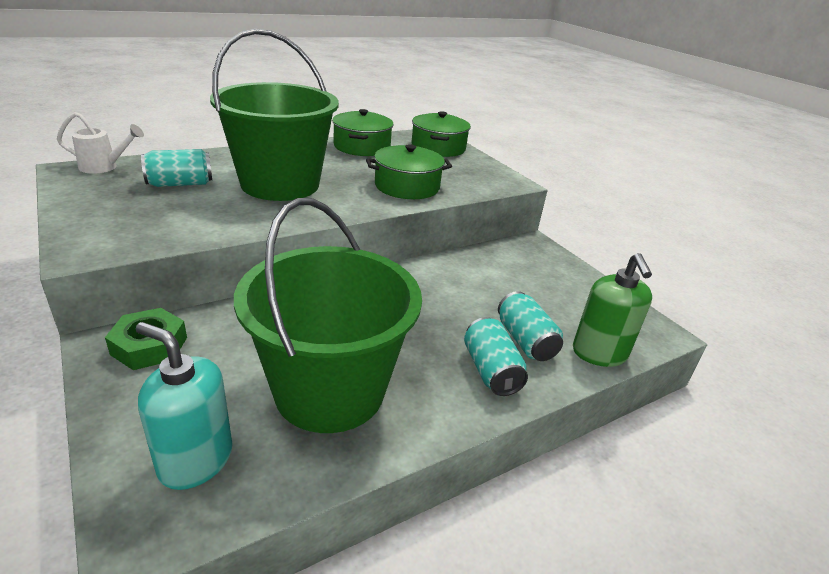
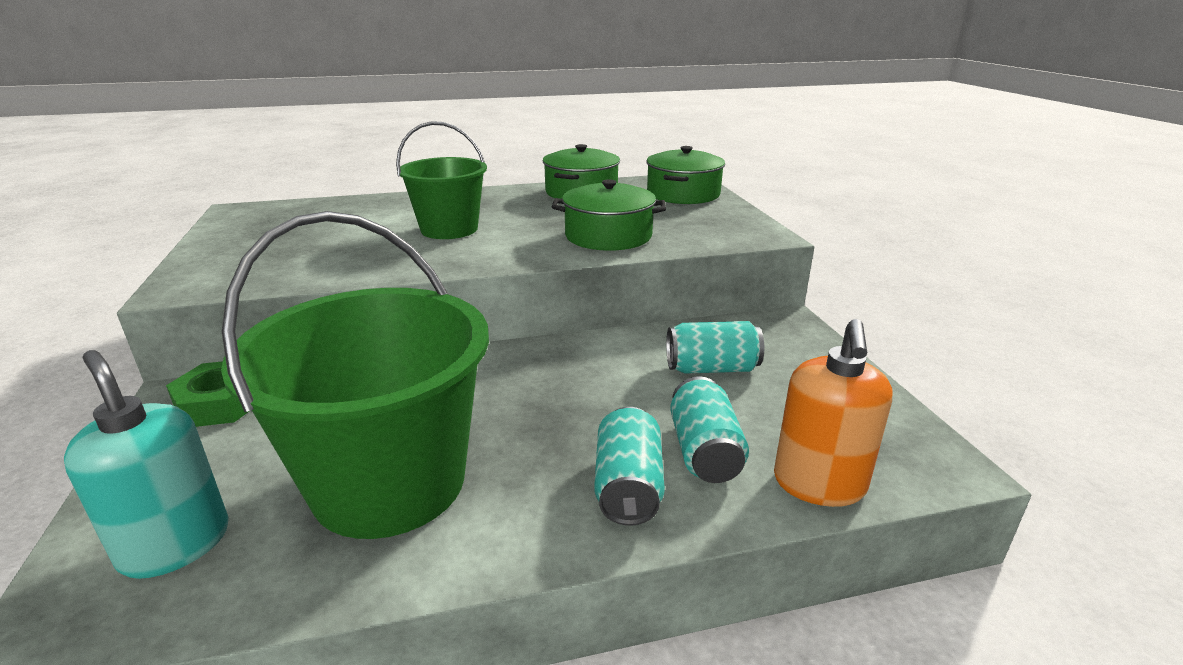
camera: 20 degrees right, 5 degrees down
(104, 167) = (274, 208): white watering can -> none
(180, 184) = (337, 226): turquoise can -> turquoise can (712, 368)
(280, 184) = (449, 229): green bucket -> green bucket, size x0.59
(599, 353) = (819, 484): green soap dispenser -> orange soap dispenser

